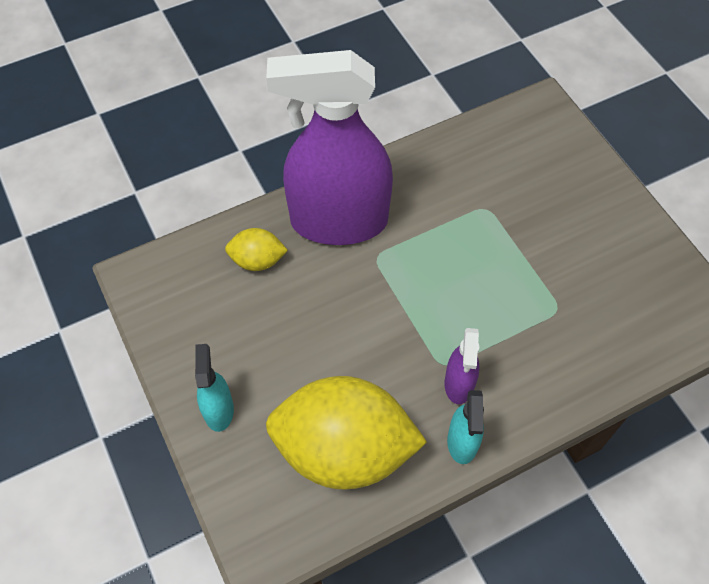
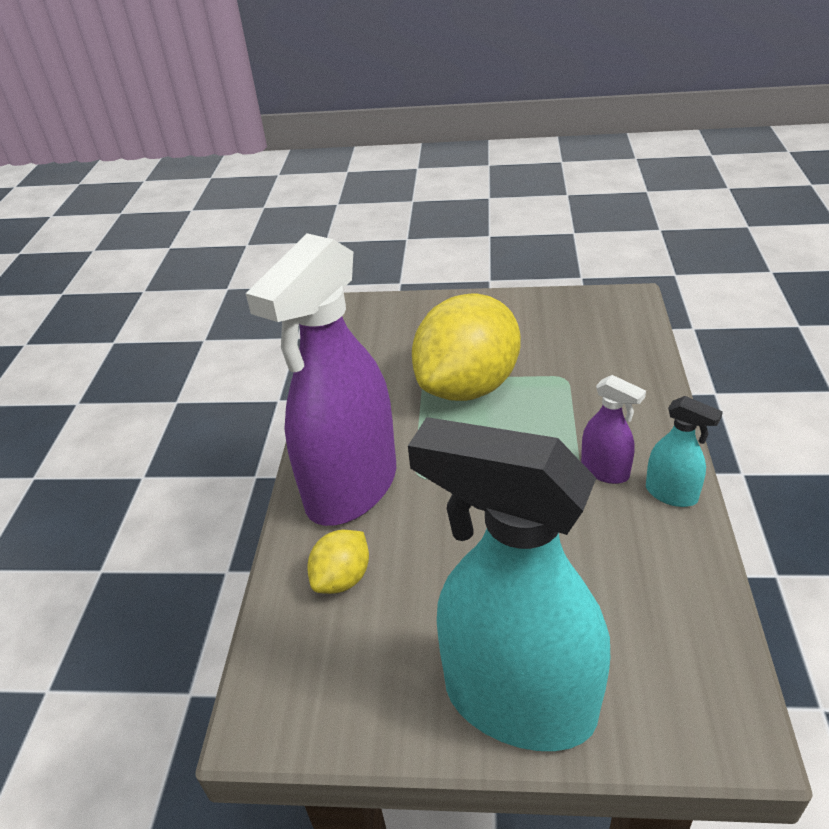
camera: 55 degrees left, 20 degrees down
(219, 410) = (518, 701): turquoise spray bottle -> turquoise spray bottle, size x2.38
(344, 450) = (635, 594): yellow lemon -> yellow lemon (468, 386)

